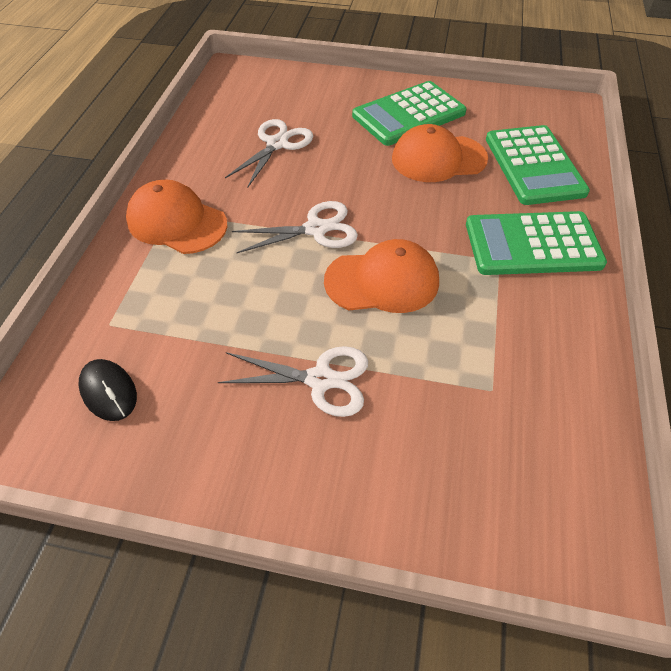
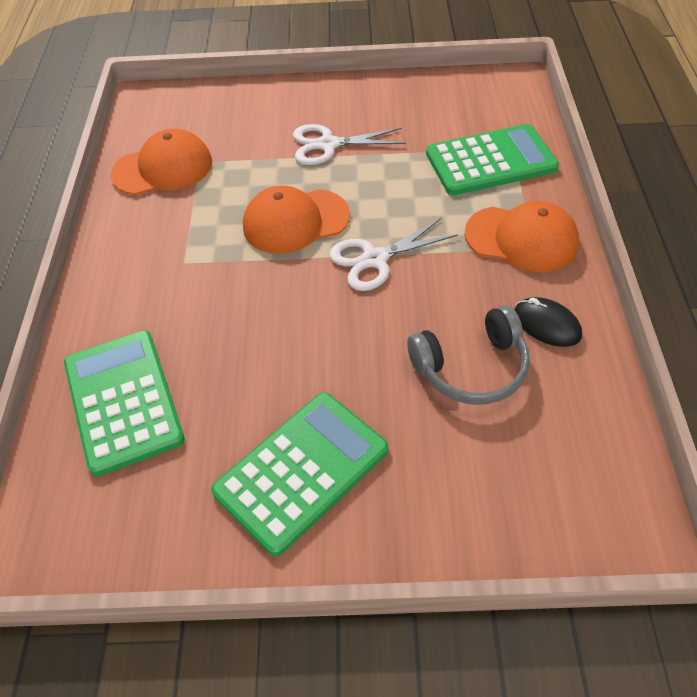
camera: 170 degrees right, 0 degrees up
(108, 391) = (475, 112): black mouse -> black mouse (546, 324)
(277, 144) = (471, 368): white scissors -> grey headphones
(438, 158) = (250, 387): orange cap -> orange cap (163, 168)
(532, 244) = (146, 286): green calculator -> green calculator (490, 161)

